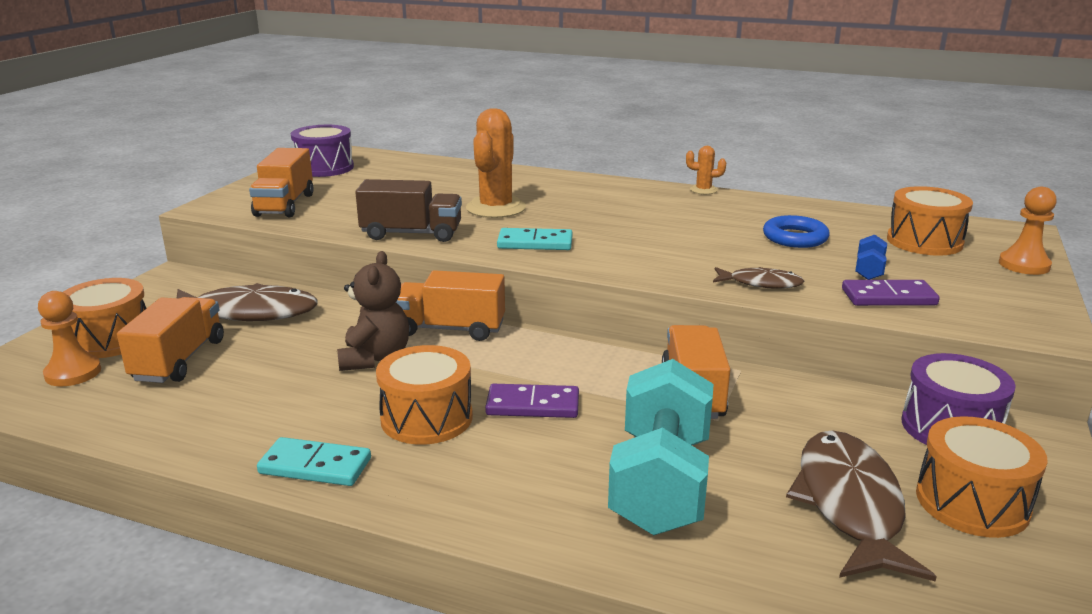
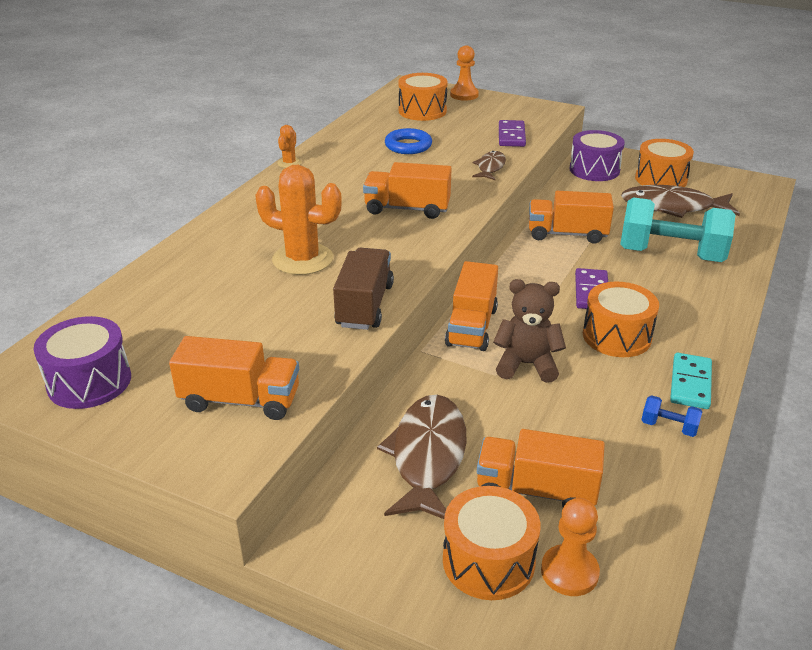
camera: 85 degrees left, 10 degrees up
(535, 243) = (401, 243): turquoise domino -> none
(616, 243) = (407, 209): none -> orange truck
(869, 271) = (470, 134): blue dumbbell -> blue dumbbell (668, 427)

